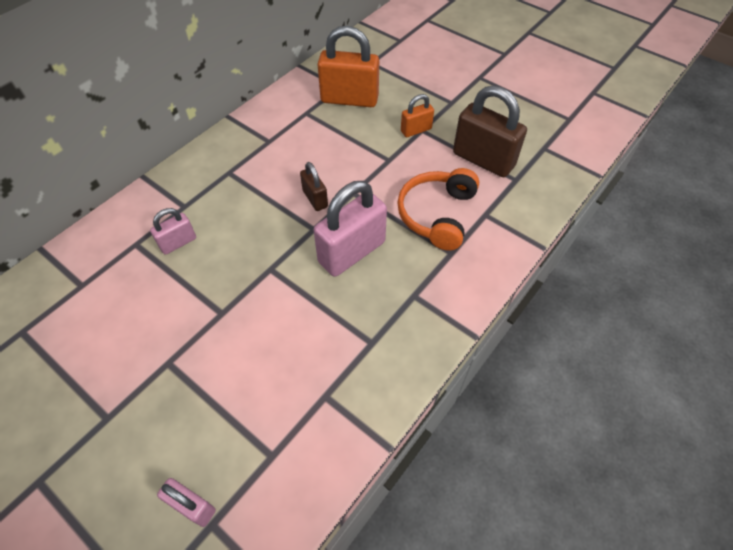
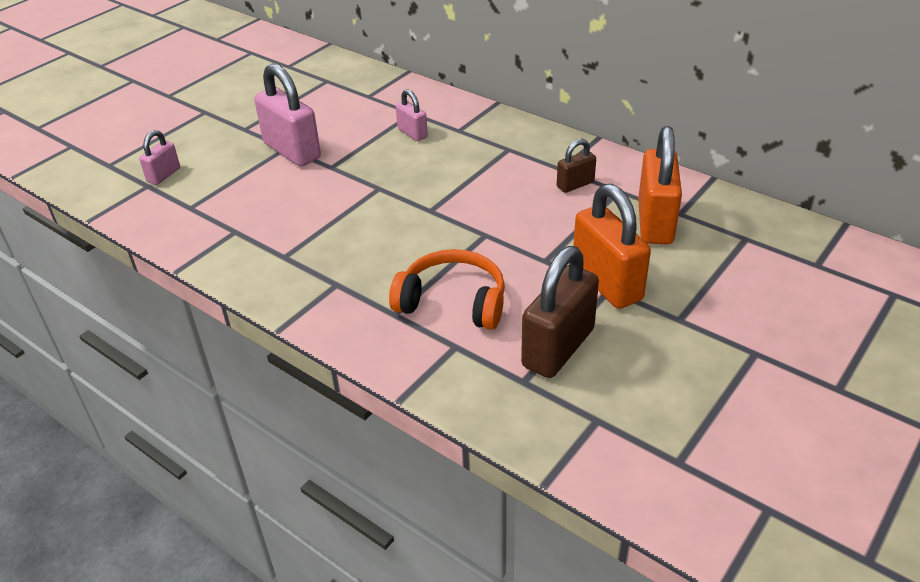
camera: 90 degrees right, 15 degrees down
(315, 199) = (473, 207): brown padlock -> brown padlock (575, 185)
(352, 252) = (397, 237): pink padlock -> pink padlock (292, 151)
(416, 130) = (606, 283): orange padlock -> orange padlock, size x1.91

